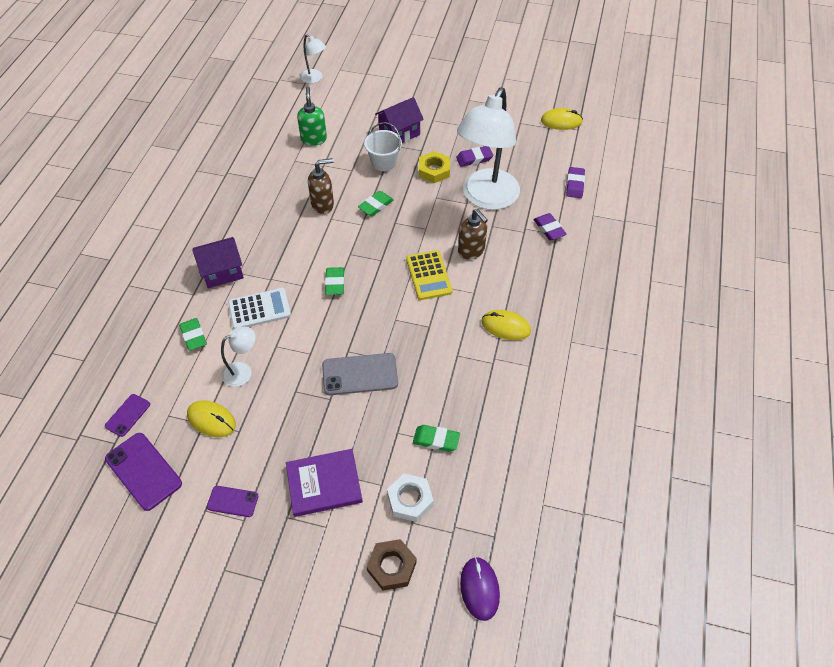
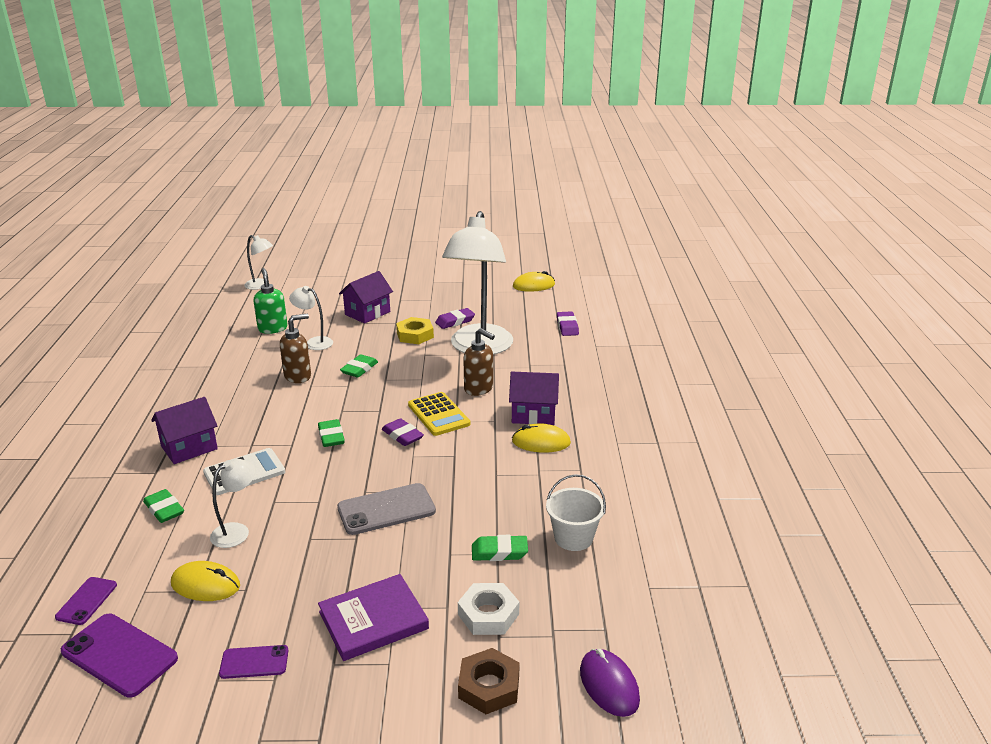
camera: 15 degrees left, 25 degrees down
(345, 163) = (314, 342): none -> white lamp
(384, 162) = (357, 336): white bucket -> white bucket (573, 538)
(509, 292) = (533, 414): none -> purple house
(549, 229) = (555, 361): purple eraser -> purple eraser (402, 436)

